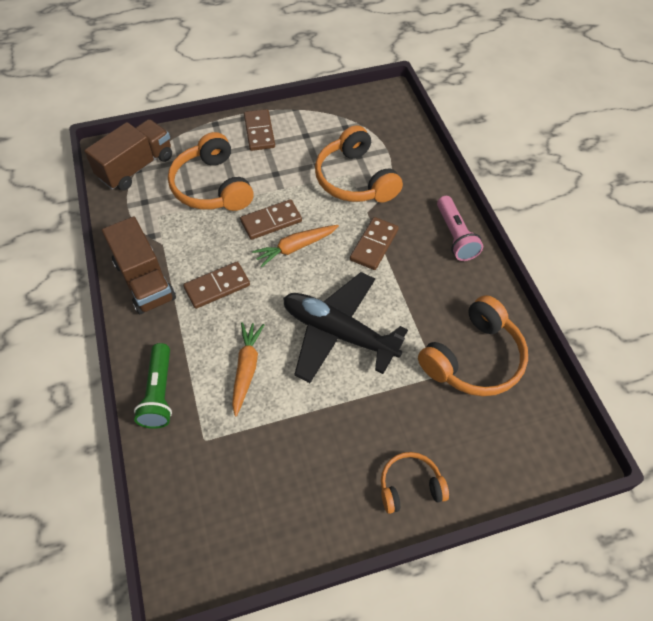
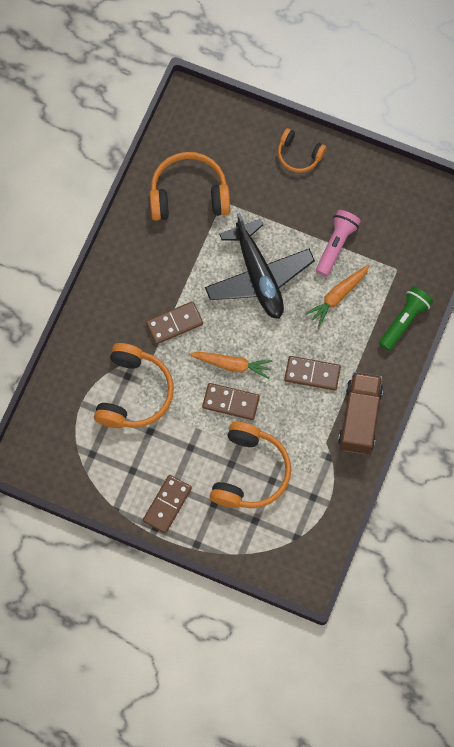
camera: 140 degrees left, 15 degrees up
(136, 167) = (296, 541): brown truck -> none
(455, 236) = (109, 286): pink flashlight -> pink flashlight (336, 245)

